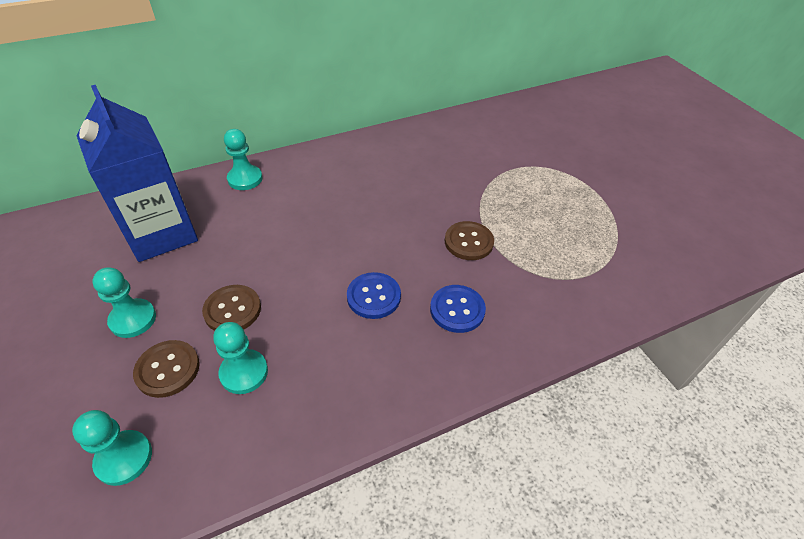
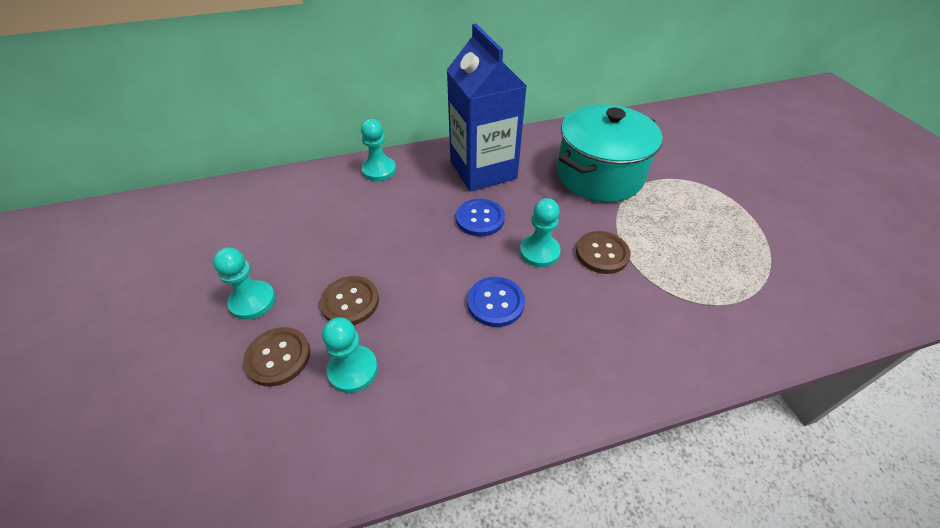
camera: 10 degrees right, 0 degrees up
(124, 458) = (221, 447): turquoise pawn -> turquoise pawn (539, 252)
(161, 233) = (292, 217): blue carton -> blue carton (483, 170)
(457, 310) = (584, 326): blue button -> blue button (480, 219)
(461, 168) = (599, 175): none -> turquoise pot

